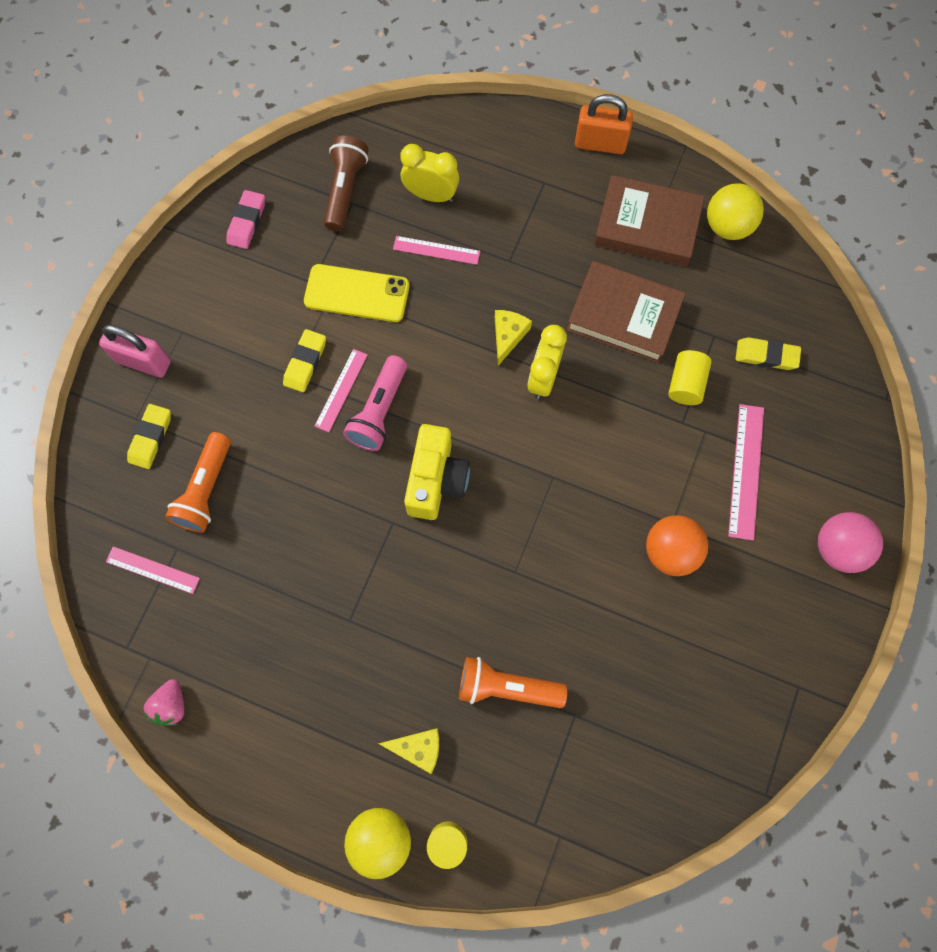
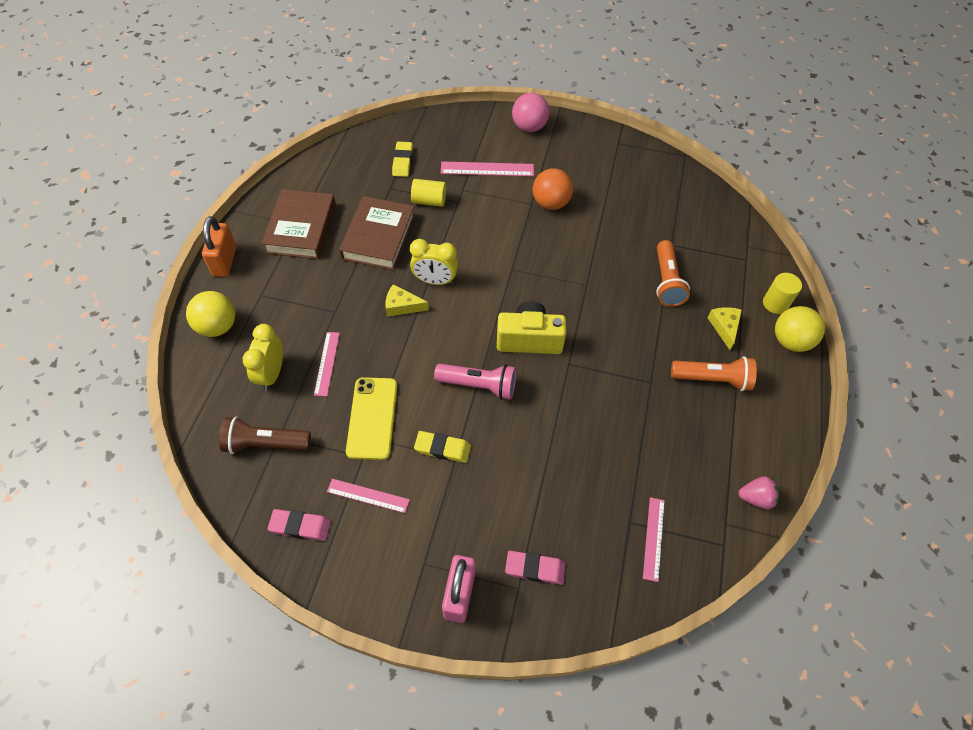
camera: 100 degrees left, 15 degrees down
(151, 438) = (535, 569): yellow eraser -> pink eraser
(206, 490) = (573, 508): orange flashlight -> orange flashlight (712, 379)
(341, 390) = (464, 416): pink ruler -> pink ruler (368, 495)
(727, 226) = (301, 184): yellow ball -> yellow ball (218, 326)

